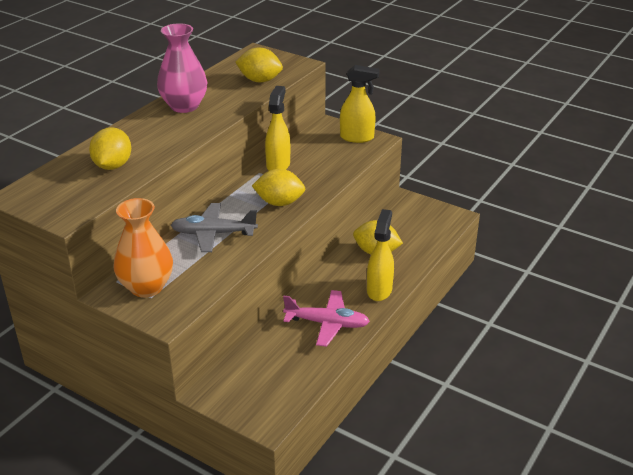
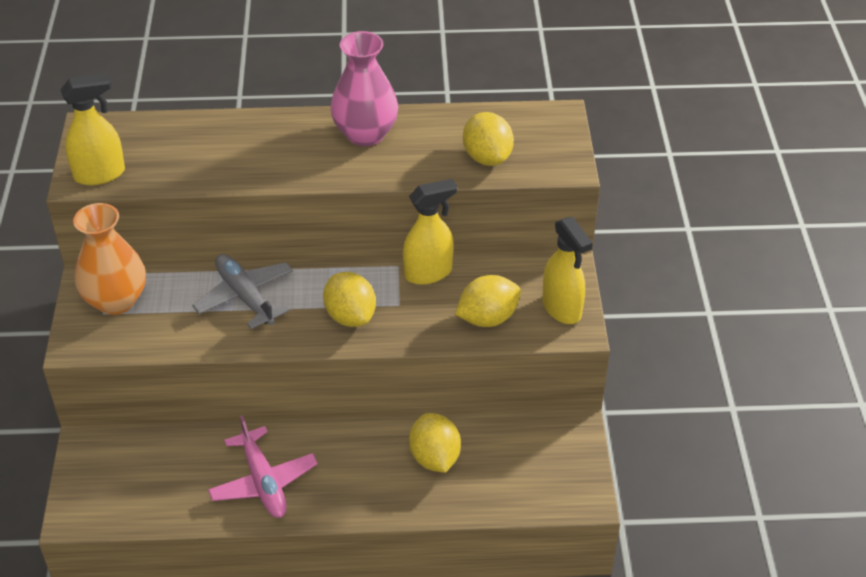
camera: 55 degrees right, 10 degrees up
(113, 166) = (195, 156): yellow lemon -> yellow lemon (487, 318)
(379, 290) = (362, 498): yellow spray bottle -> yellow spray bottle (100, 174)

